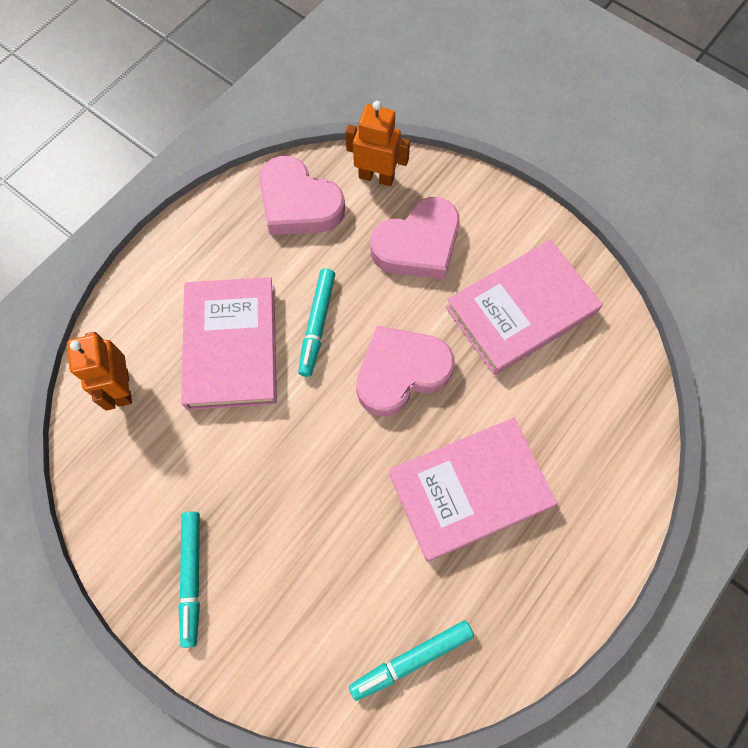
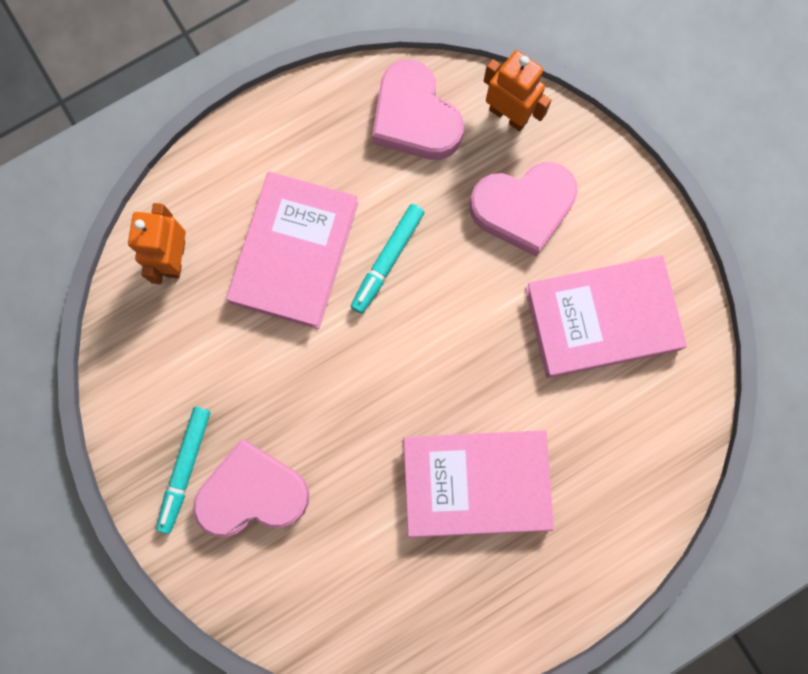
camera: 20 degrees right, 10 degrees up
(401, 372) = (453, 341): pink heart -> pink heart (252, 493)
(411, 659) = (360, 617): turquoise marker -> none

